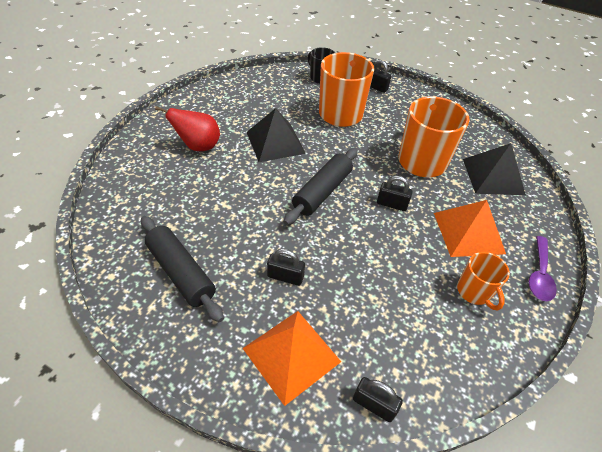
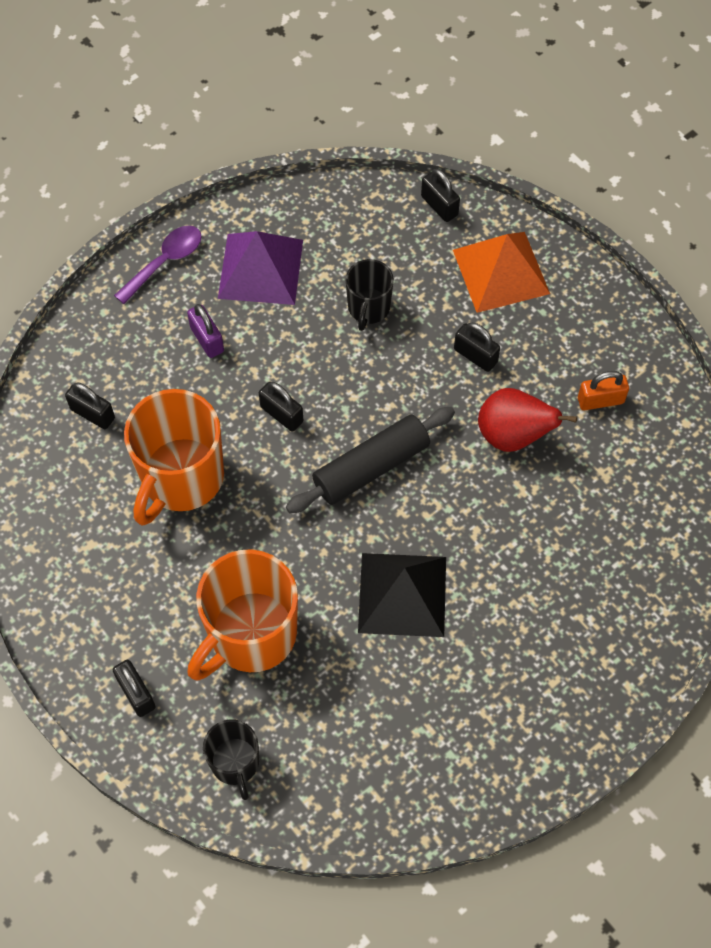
camera: 155 degrees left, 15 degrees up
(181, 272) = (600, 400): black rolling pin -> orange padlock
(198, 146) = (535, 624): red pear -> red pear (513, 435)
(380, 287) = (368, 308): none -> black mug
(468, 233) = (207, 339): orange pyramid -> purple padlock
(474, 292) = (261, 268): orange mug -> purple pyramid
(493, 176) = (92, 414): black pyramid -> black padlock

